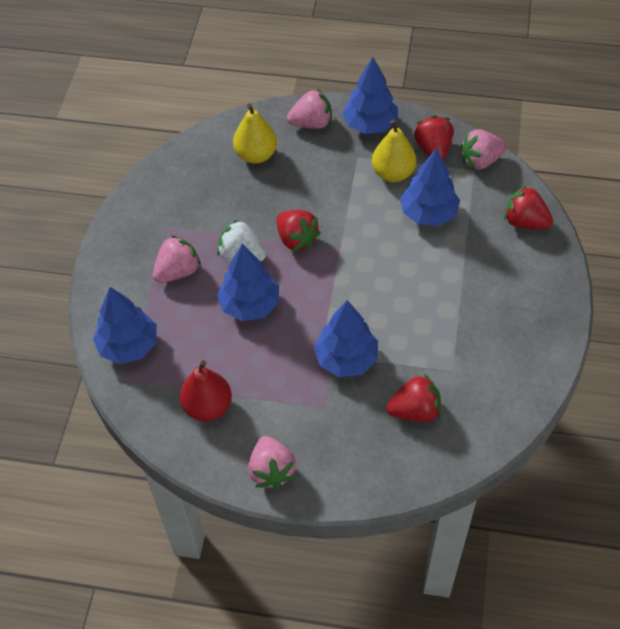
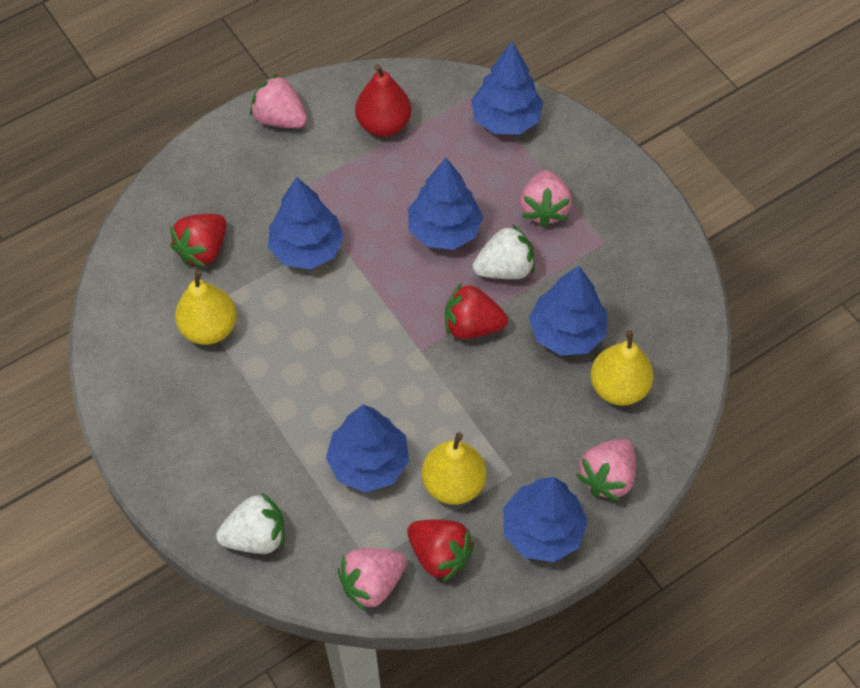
camera: 135 degrees right, 5 degrees up
(249, 198) = (566, 332): none -> blue tree
(455, 354) = (209, 328): none -> yellow pear
(480, 161) = (372, 583): pink strawberry -> pink strawberry turned 150 degrees counterclockwise
(525, 222) = (256, 536): red strawberry -> white strawberry

